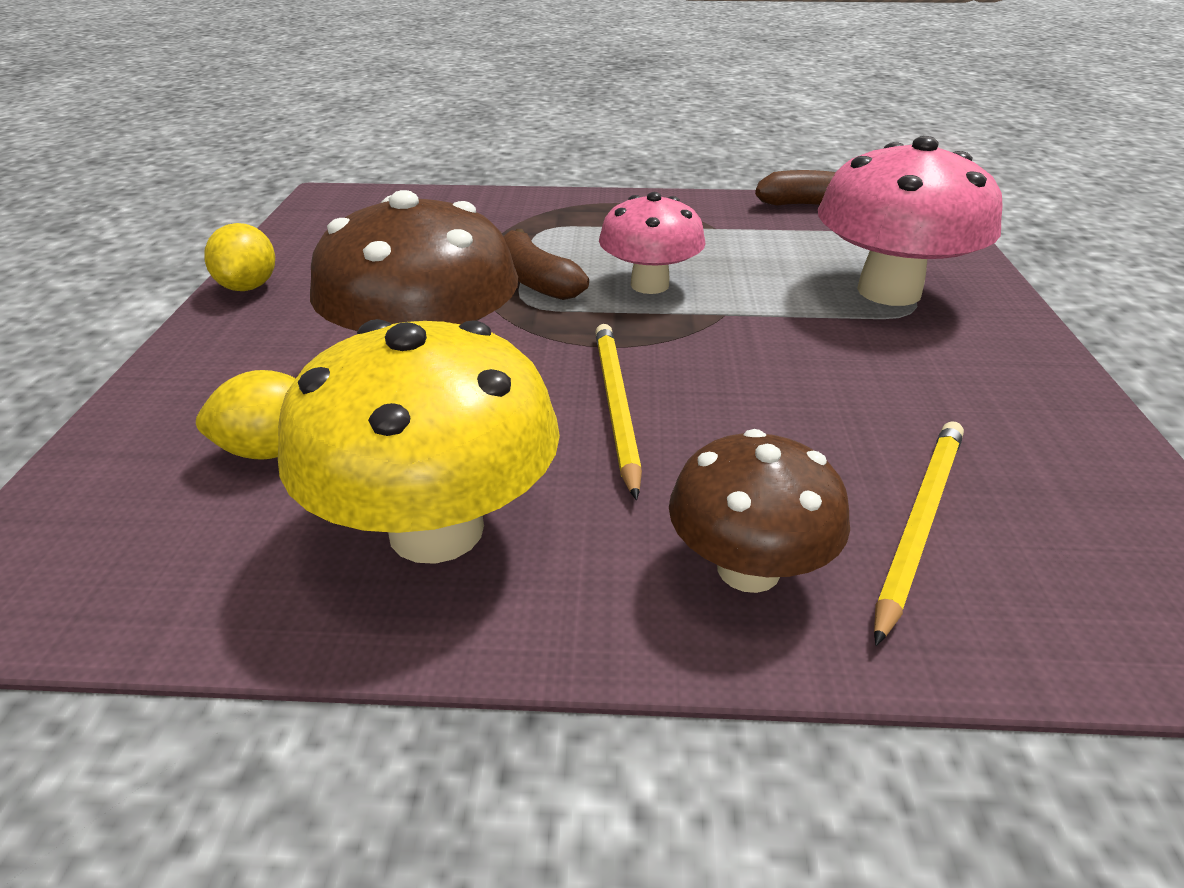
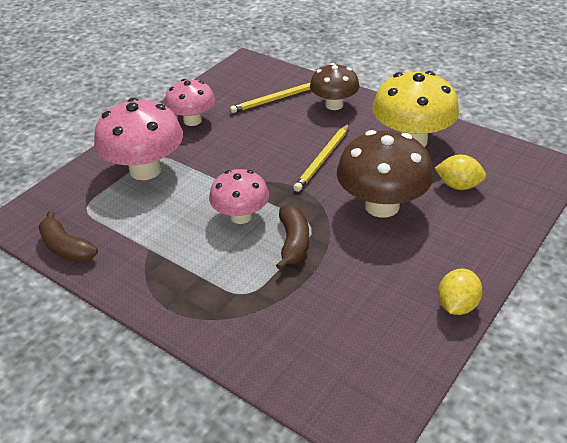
camera: 145 degrees left, 5 degrees up
(988, 390) = (192, 120): none -> pink mushroom

